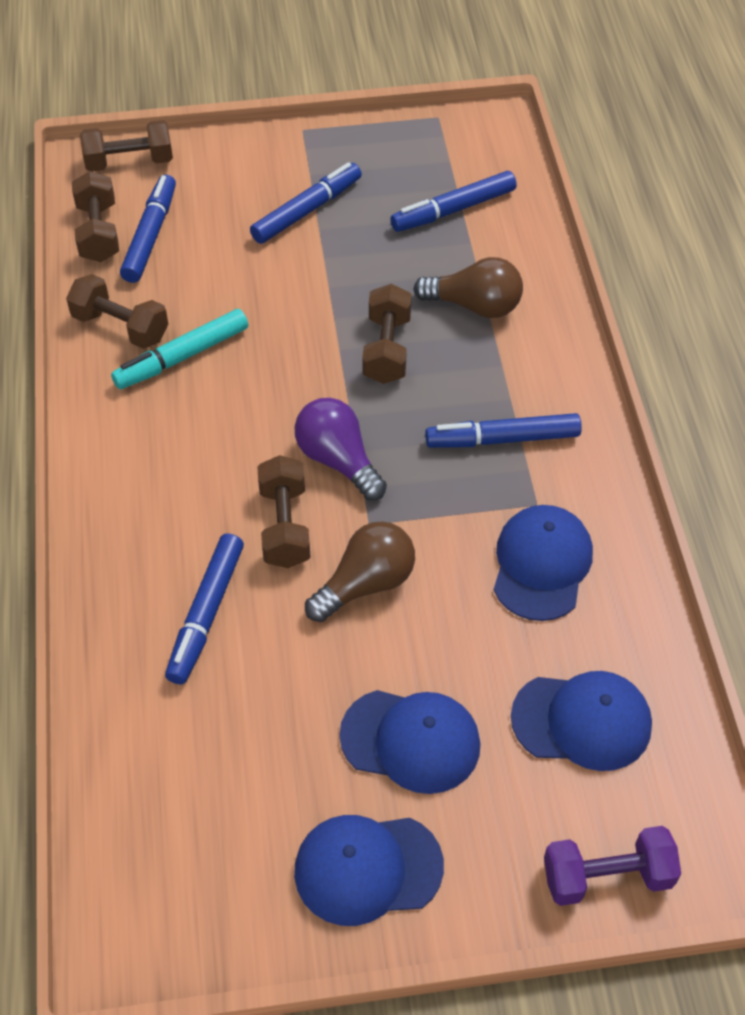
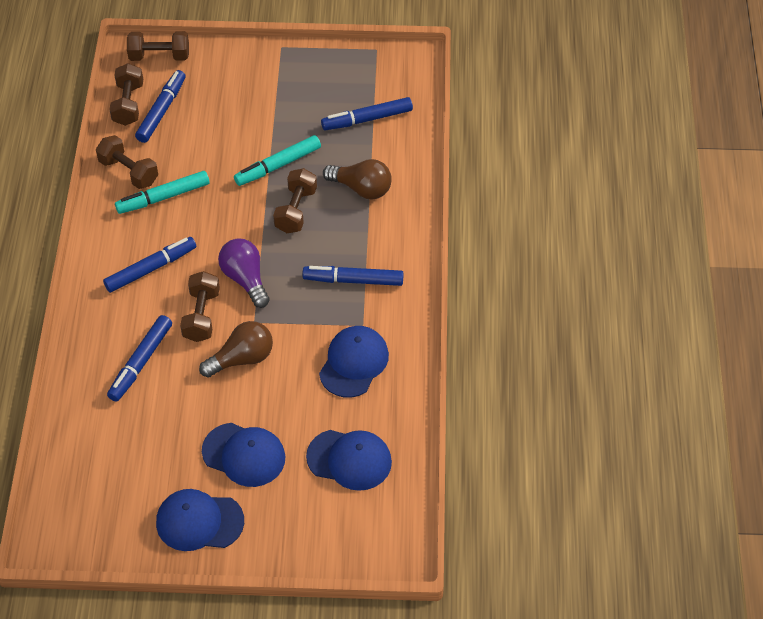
camera: 10 degrees right, 0 degrees up
(306, 211) = (268, 107): blue marker -> blue marker (150, 269)
(343, 289) = (278, 165): none -> turquoise marker
(607, 876) = (336, 548): purple dumbbell -> none

